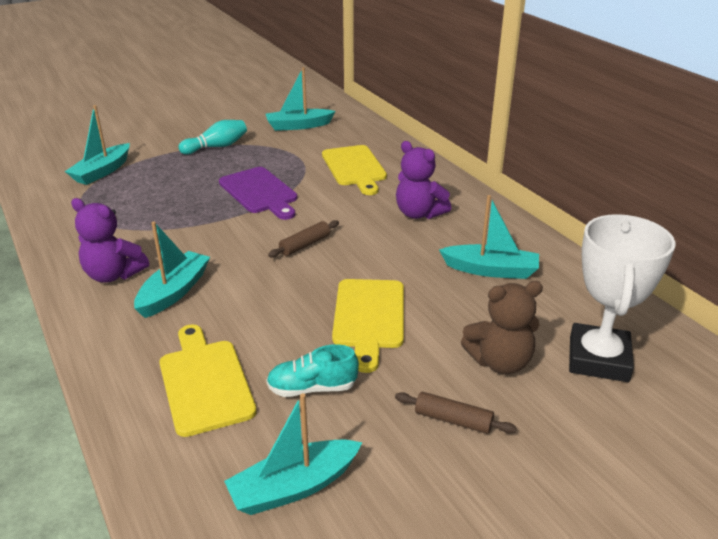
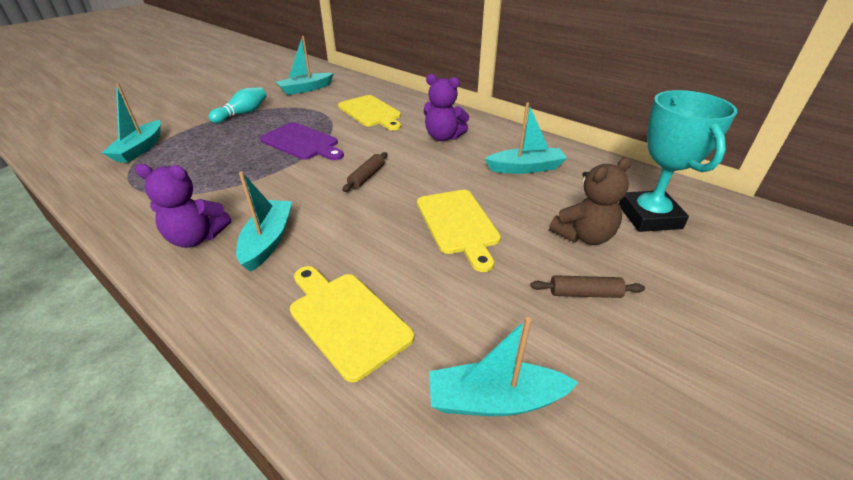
camera: 20 degrees left, 5 degrees up
(294, 487) = (495, 400): turquoise boat -> turquoise boat turned 45 degrees clockwise
(312, 388) = (450, 297): turquoise shoe -> none
(598, 359) = (649, 217): white trophy -> turquoise trophy

